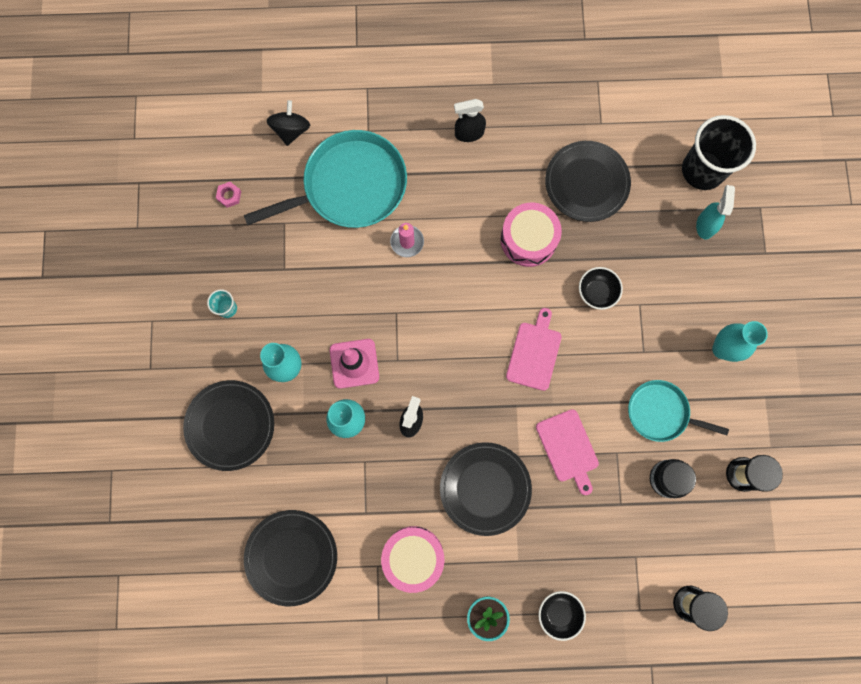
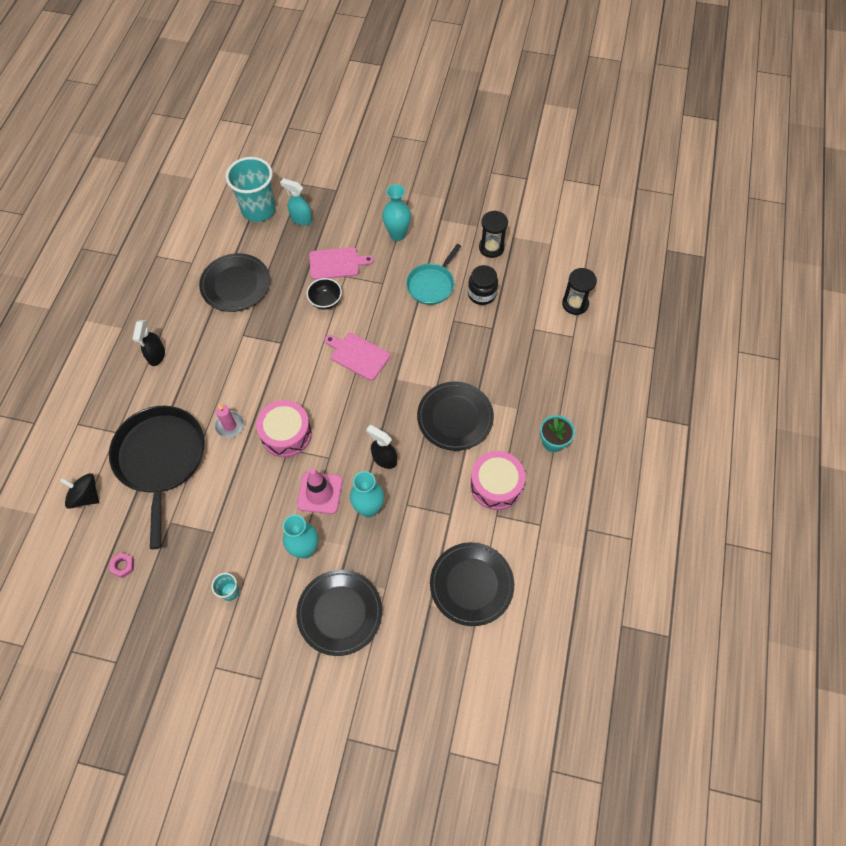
camera: 75 degrees left, 15 degrees down
(349, 186) = (161, 459): turquoise pan -> black pan
(528, 239) = (264, 336): pink drum -> pink drum (286, 434)
(558, 612) = (563, 390): black bowl -> none
(568, 448) = (440, 352): pink cutting board -> pink cutting board (336, 263)
(702, 170) = (258, 210): black cup -> turquoise cup

